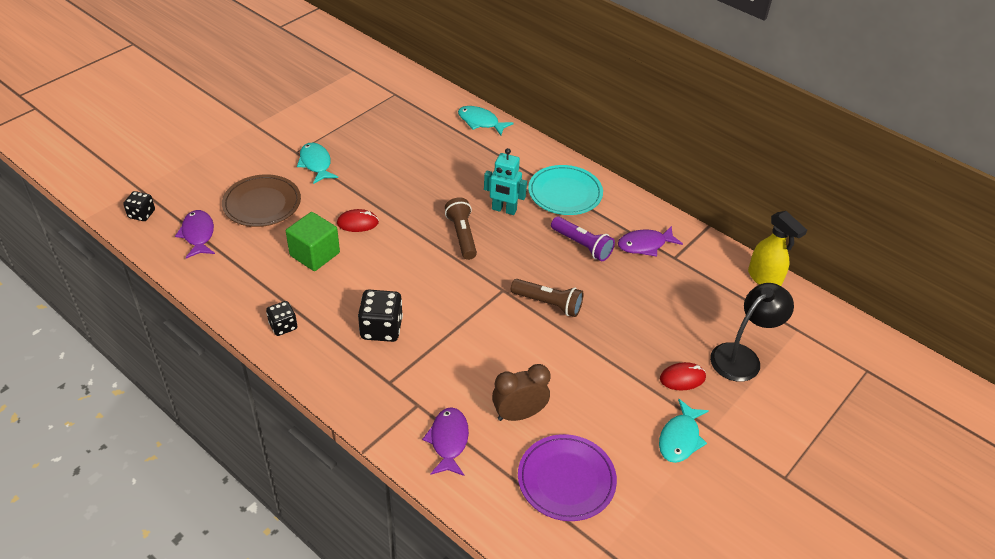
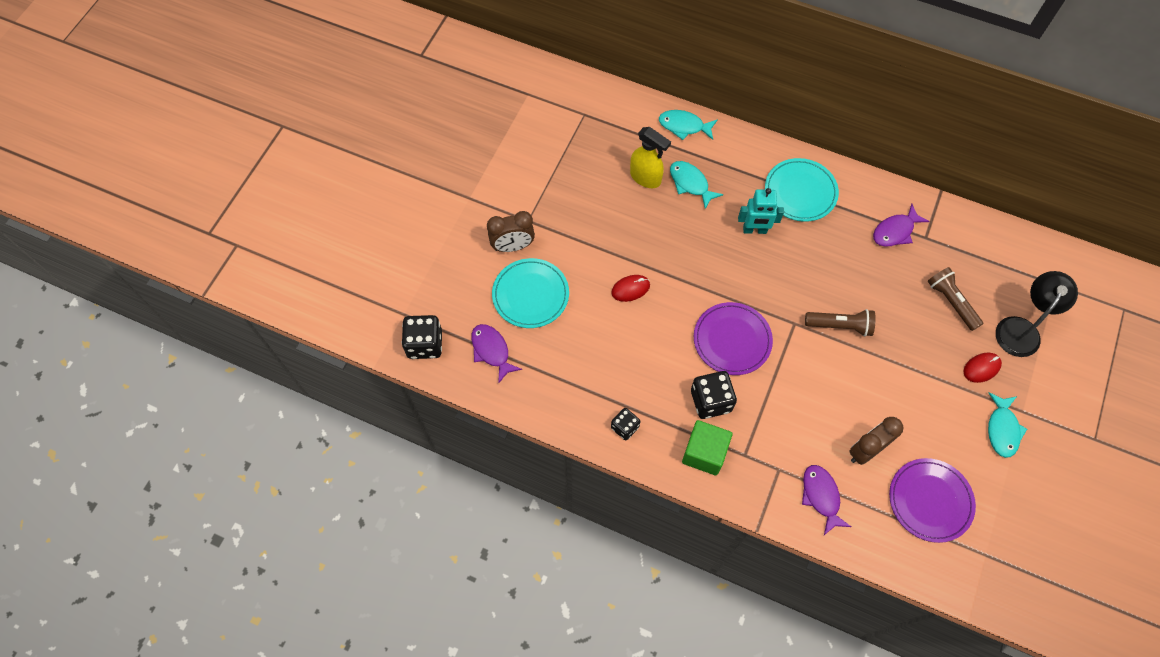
camera: 15 degrees left, 20 degrees up
(142, 214) = (425, 344): black dice -> black dice, size x1.63
(262, 204) = (530, 295): brown plate -> turquoise plate
(270, 166) = (513, 246): none -> brown clock
(314, 254) = (610, 338): green cube -> green cube (704, 453)
(316, 164) = (555, 229): turquoise fish -> turquoise fish (690, 183)
(432, 286) = (732, 340): none -> purple plate
(462, 235) = (731, 273): brown flashlight -> brown flashlight (951, 302)
(582, 245) = (841, 250): purple flashlight -> none
(764, 279) = (1010, 237): yellow spray bottle -> yellow spray bottle (646, 178)

